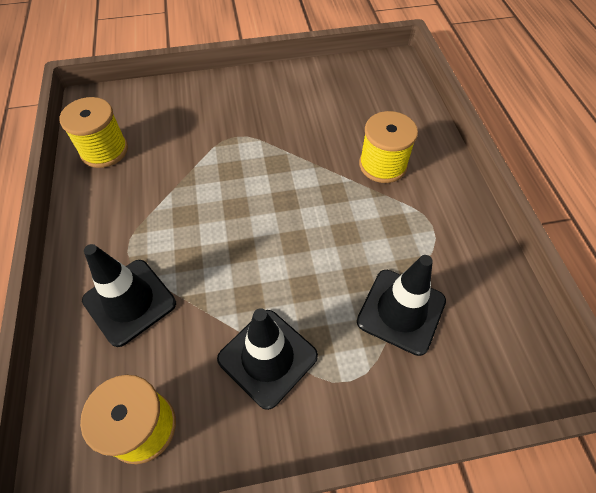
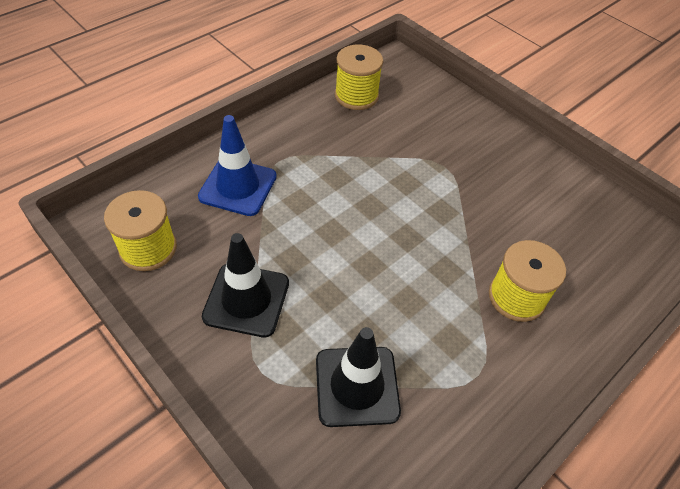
camera: 55 degrees right, 5 degrees down
(129, 302) = (238, 186): black traffic cone -> blue traffic cone

